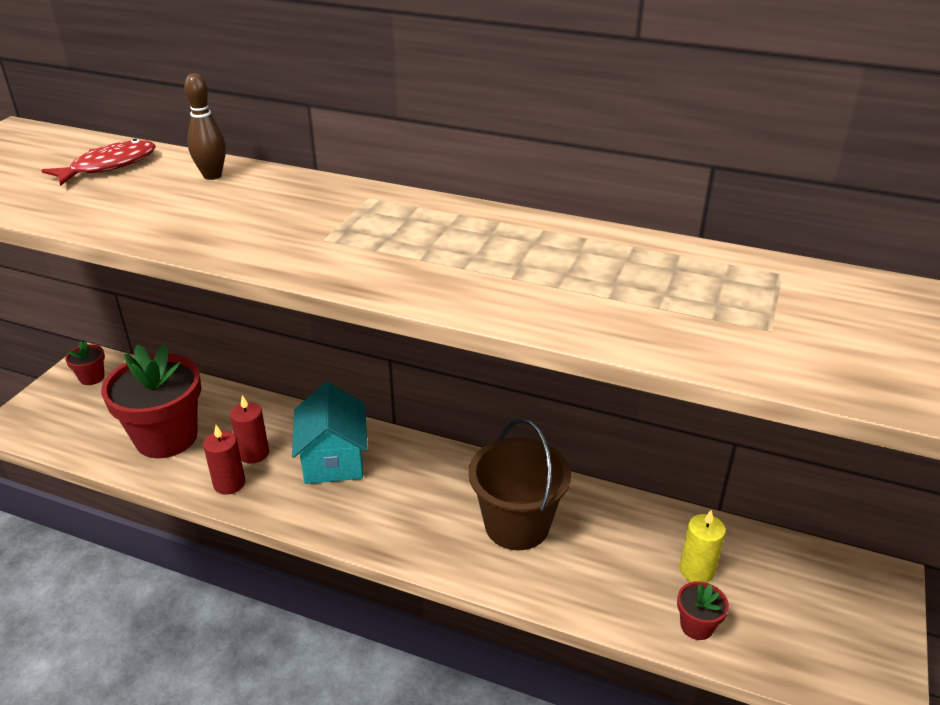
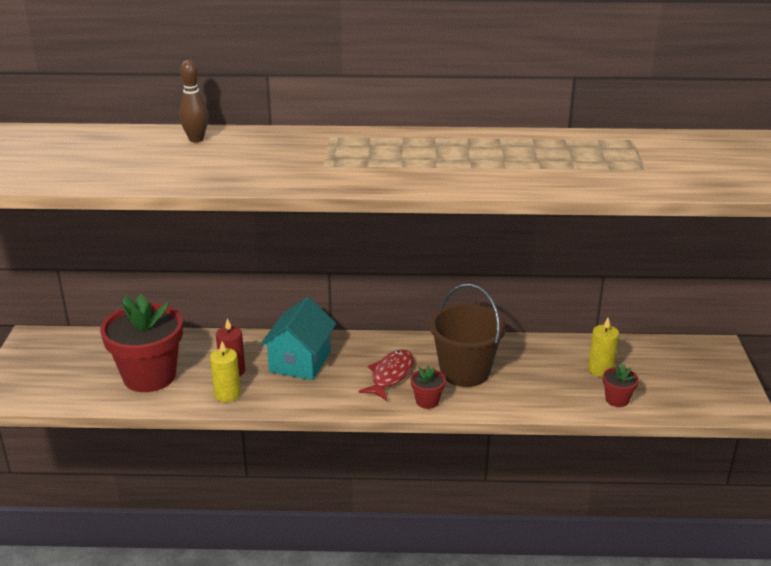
camera: 20 degrees left, 5 degrees down
(92, 377) = (46, 349): red flower pot -> red flower pot (427, 401)
(109, 166) = (104, 144): red fish -> red fish (390, 375)
(229, 483) = (227, 394): red candle -> yellow candle
(333, 459) = (300, 361): turquoise house -> turquoise house turned 45 degrees clockwise

